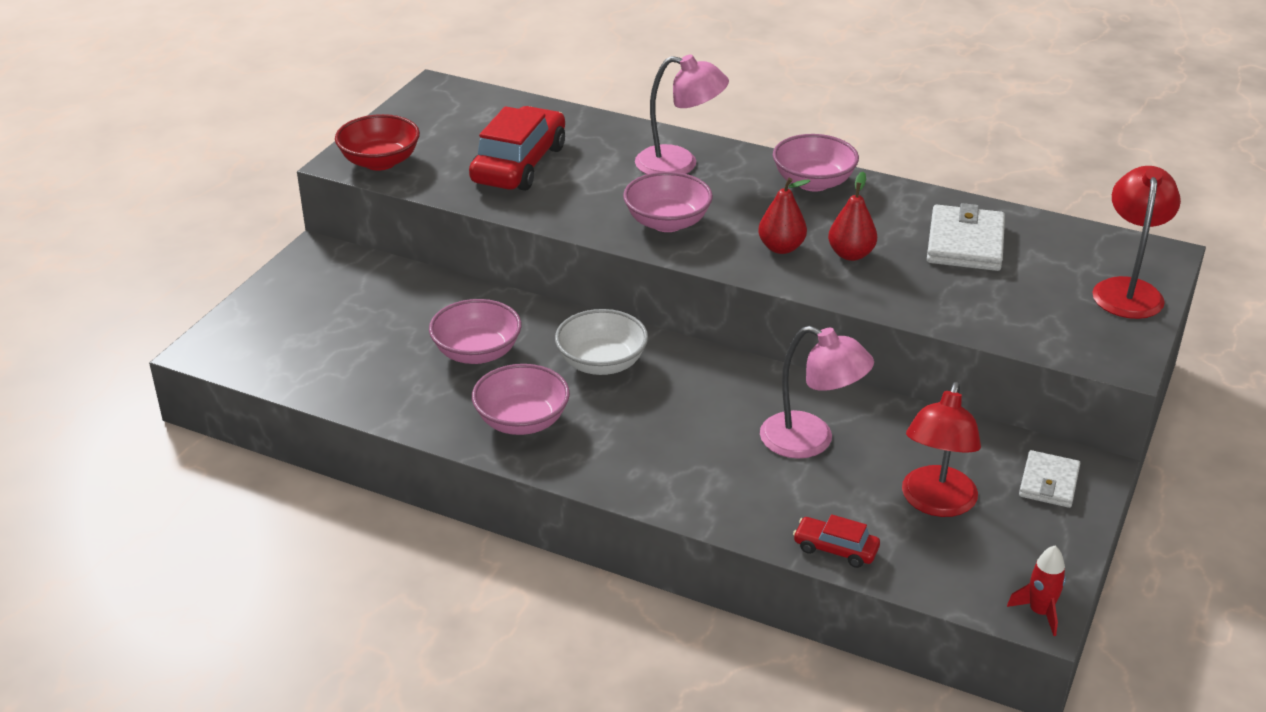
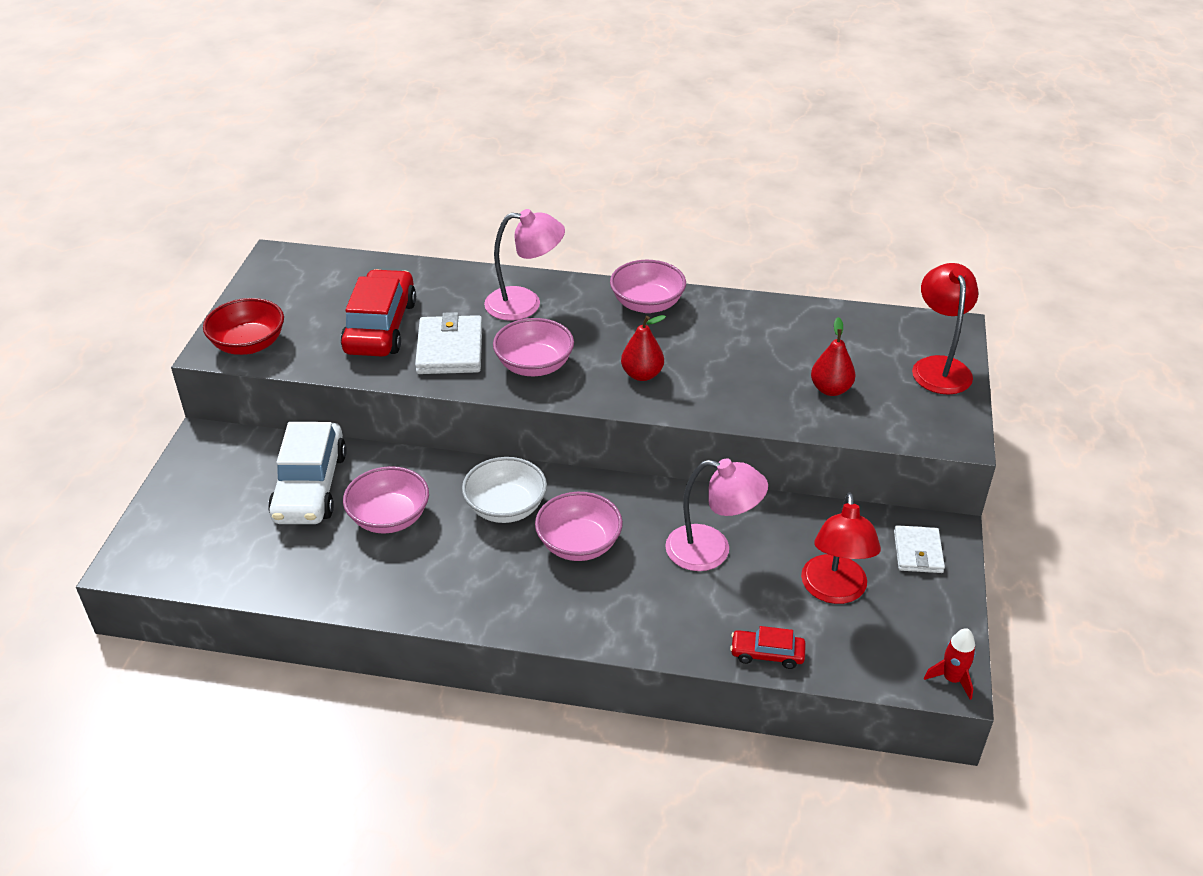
camera: 15 degrees left, 5 degrees up
(406, 311) = (310, 486): none -> white car
(522, 421) = (453, 581): pink bowl -> pink bowl (579, 544)
(851, 254) = (703, 371): red pear -> red pear (830, 389)
(965, 243) = (794, 344): white wallet -> white wallet (450, 349)

